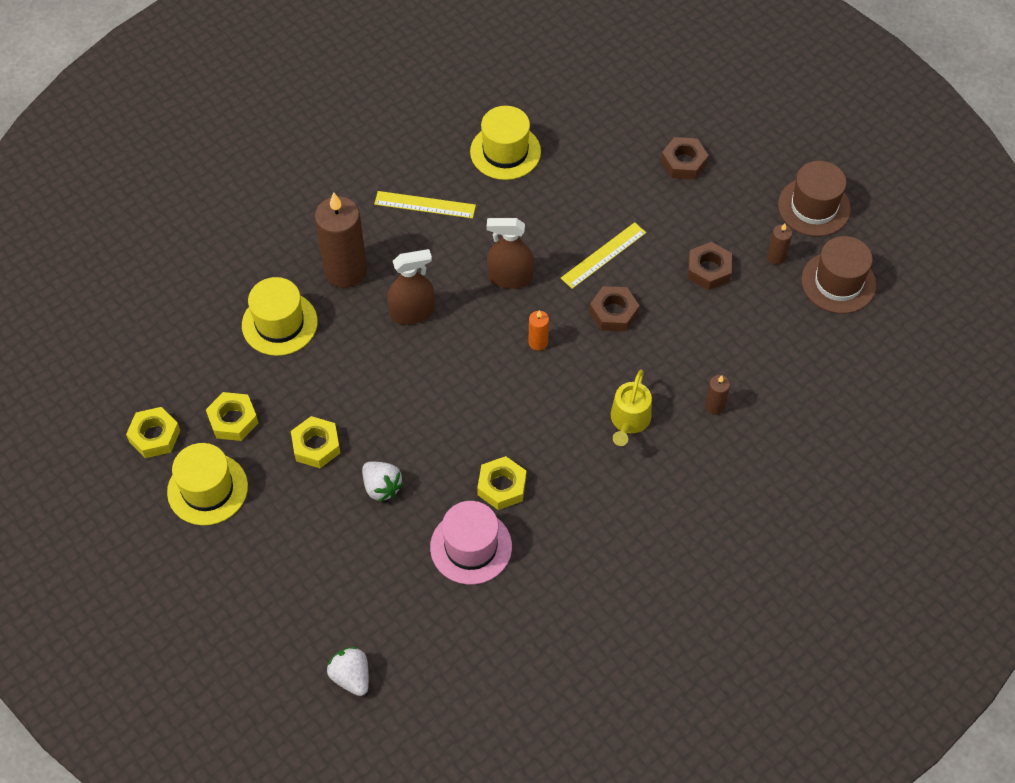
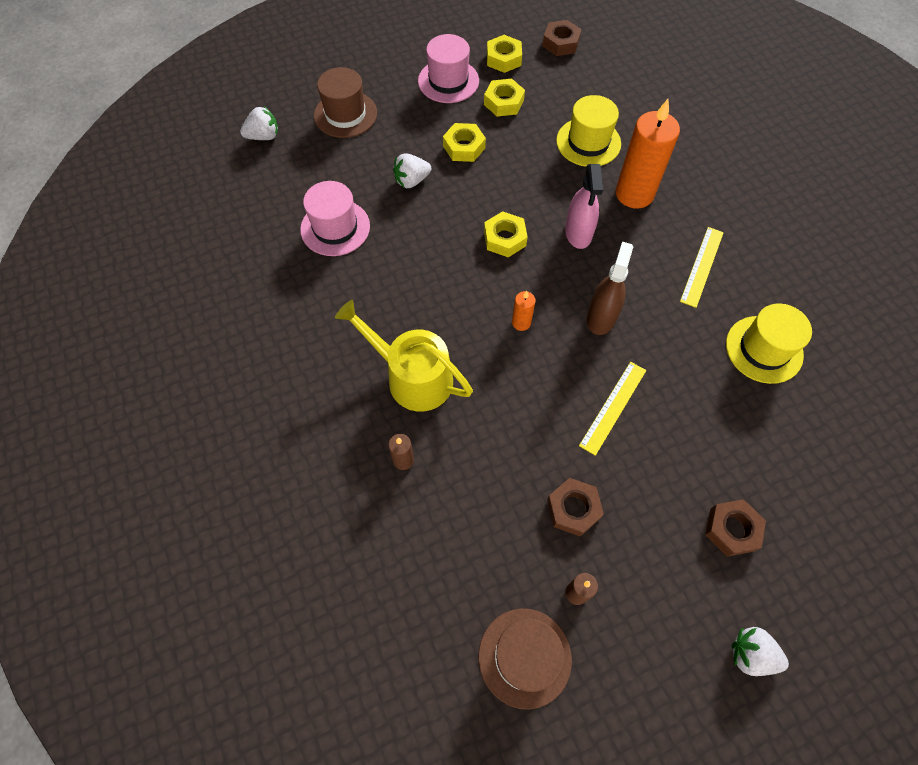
camera: 105 degrees right, 5 degrees up
(207, 489) = (448, 81): yellow hat -> pink hat
(345, 271) = (634, 194): brown candle -> orange candle
(412, 312) = (578, 233): brown spray bottle -> pink spray bottle
(502, 486) = (382, 261): yellow nut -> yellow nut (505, 238)
(603, 255) = (613, 407): yellow ruler -> yellow ruler turned 60 degrees clockwise
(613, 313) = (539, 397): brown nut -> brown nut (561, 43)
(629, 420) = (412, 377): yellow watering can -> yellow watering can, size x1.58
(774, 145) = (751, 654): none -> white strawberry
(814, 207) = (644, 670): brown hat -> brown hat (345, 114)

